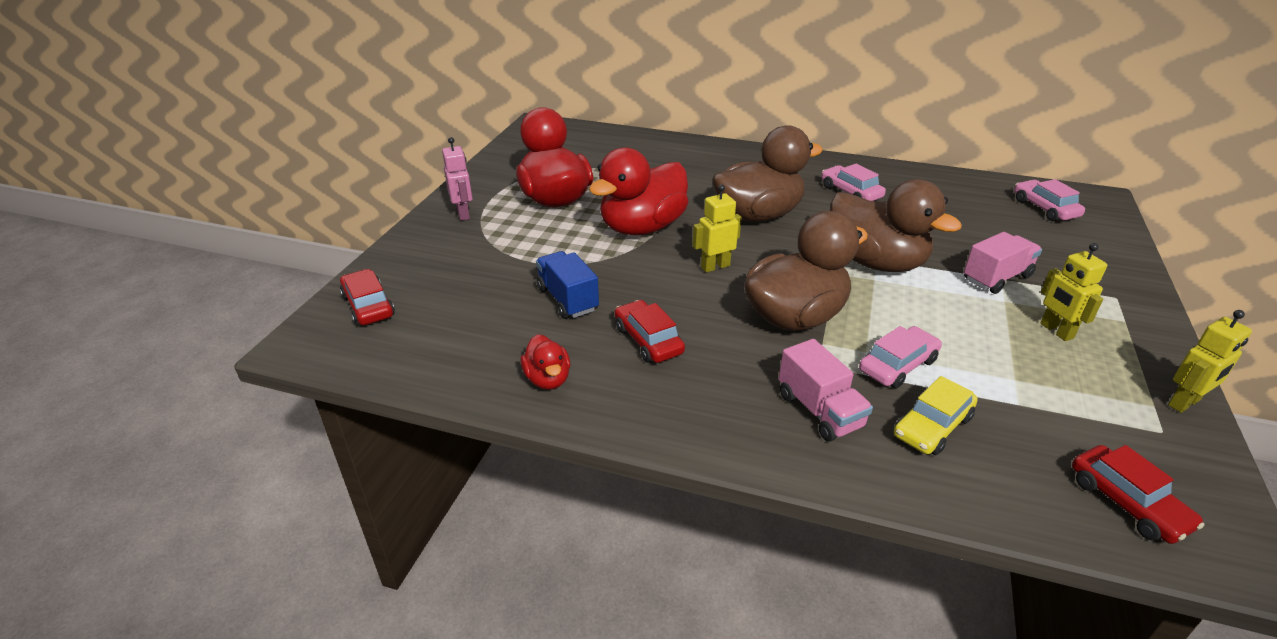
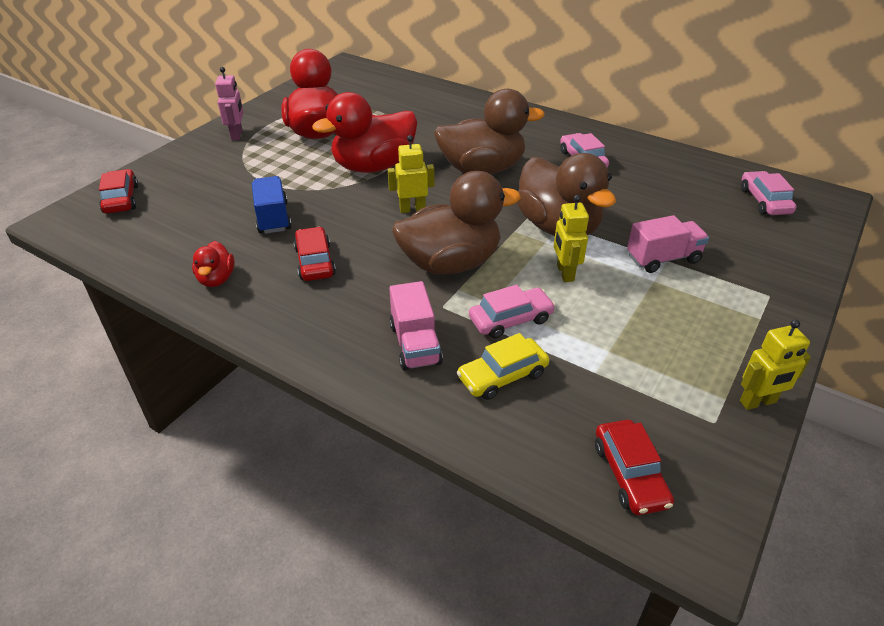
camera: 15 degrees right, 5 degrees up
(1056, 331) = (683, 316): yellow robot -> yellow robot (564, 273)

